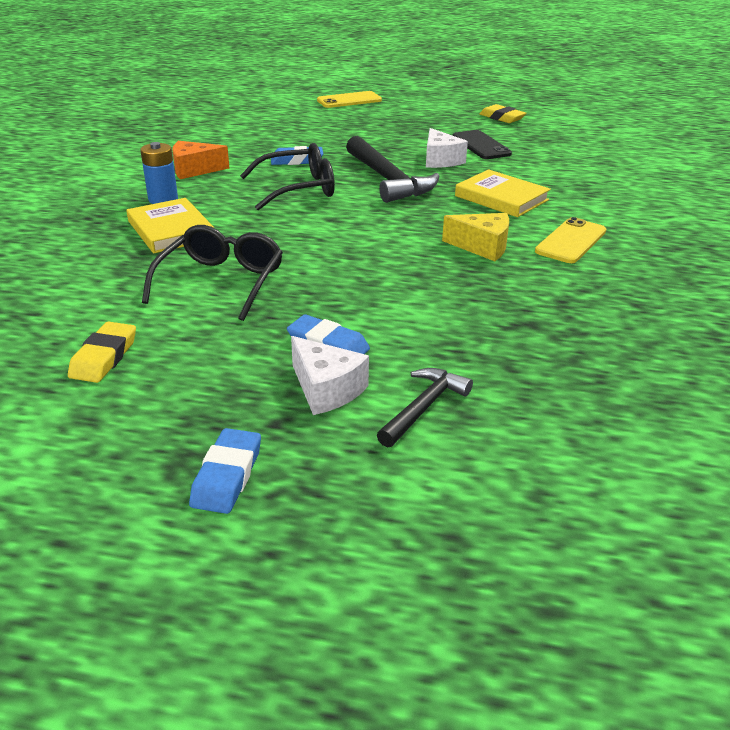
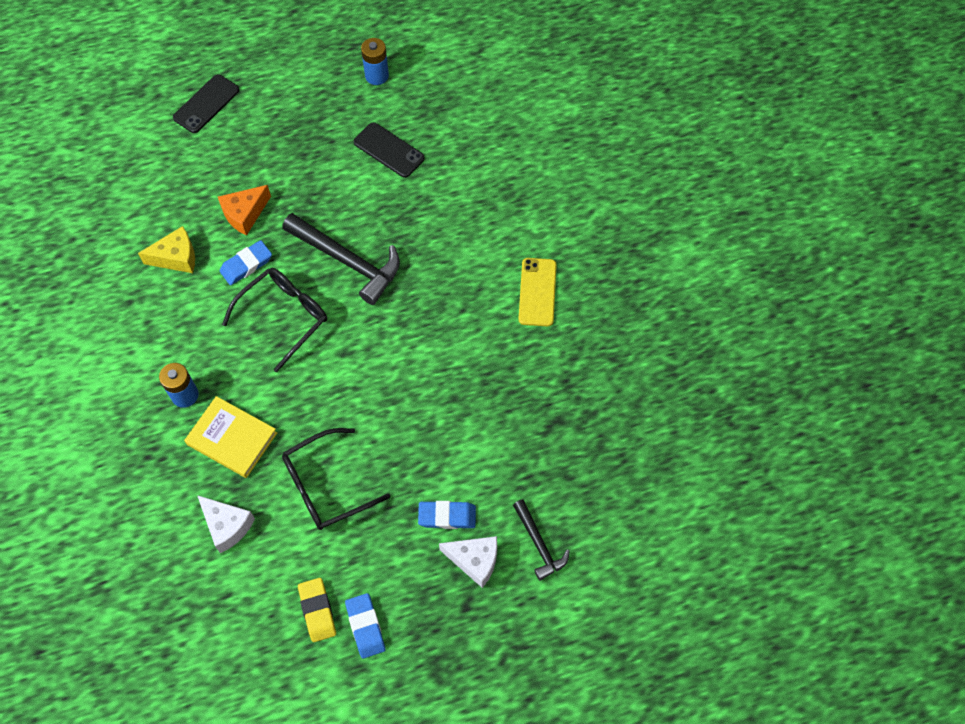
camera: 30 degrees left, 30 degrees up
(194, 170) = (169, 330): orange cheese -> orange cheese (245, 214)
(221, 282) = (326, 486): black glasses -> black glasses turned 105 degrees counterclockwise
(227, 476) = (470, 663): blue eraser -> blue eraser (365, 626)
(349, 100) = (206, 104): yellow phone -> black phone
(424, 407) = (539, 544): black hammer -> black hammer turned 150 degrees clockwise
(440, 160) = (370, 199): white cheese -> white cheese (227, 526)
(482, 247) = (479, 335): yellow cheese -> yellow cheese (176, 257)
(501, 198) = (455, 247): yellow book -> none
(502, 118) = (377, 76): yellow eraser -> blue battery

